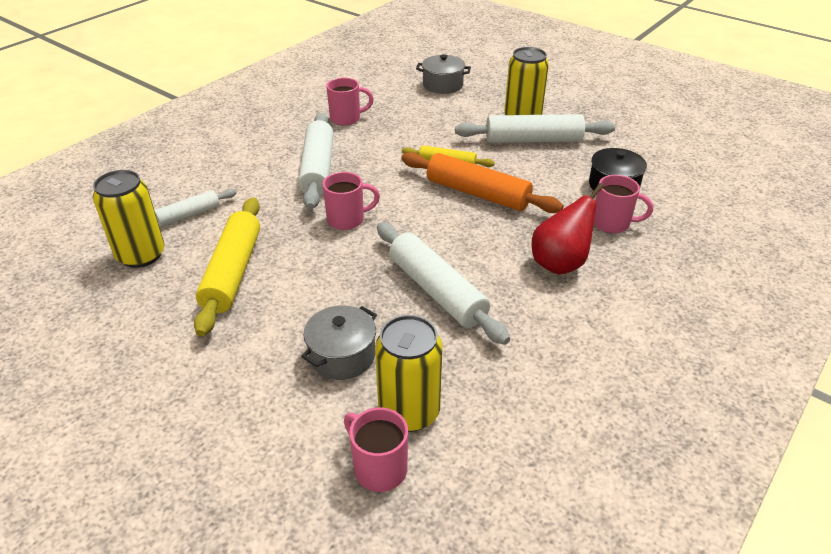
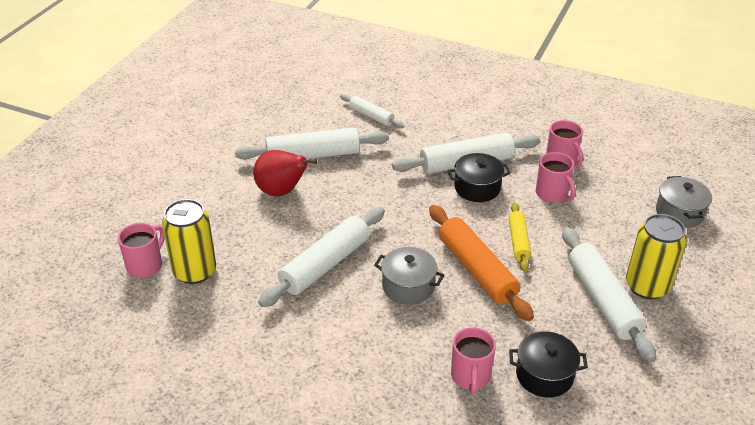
camera: 75 degrees right, 0 degrees up
(141, 255) = (317, 110): yellow can -> none
(233, 272) = (313, 155): yellow rolling pin -> white rolling pin
(342, 356) = (241, 228): grey pot -> grey pot (408, 286)
(347, 220) = (399, 196): pink mug -> pink mug (552, 194)
(360, 170) = (477, 188): none -> black pot
(477, 193) = (476, 270): orange rolling pin -> orange rolling pin turned 45 degrees counterclockwise
(560, 263) = (389, 340): red pear -> red pear (281, 192)

